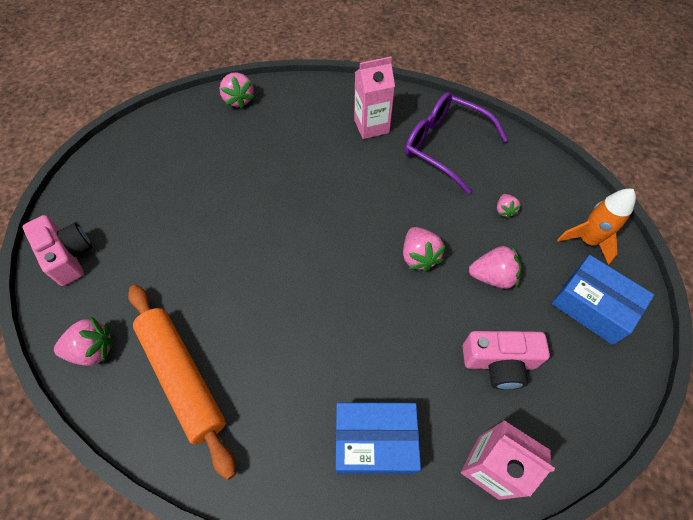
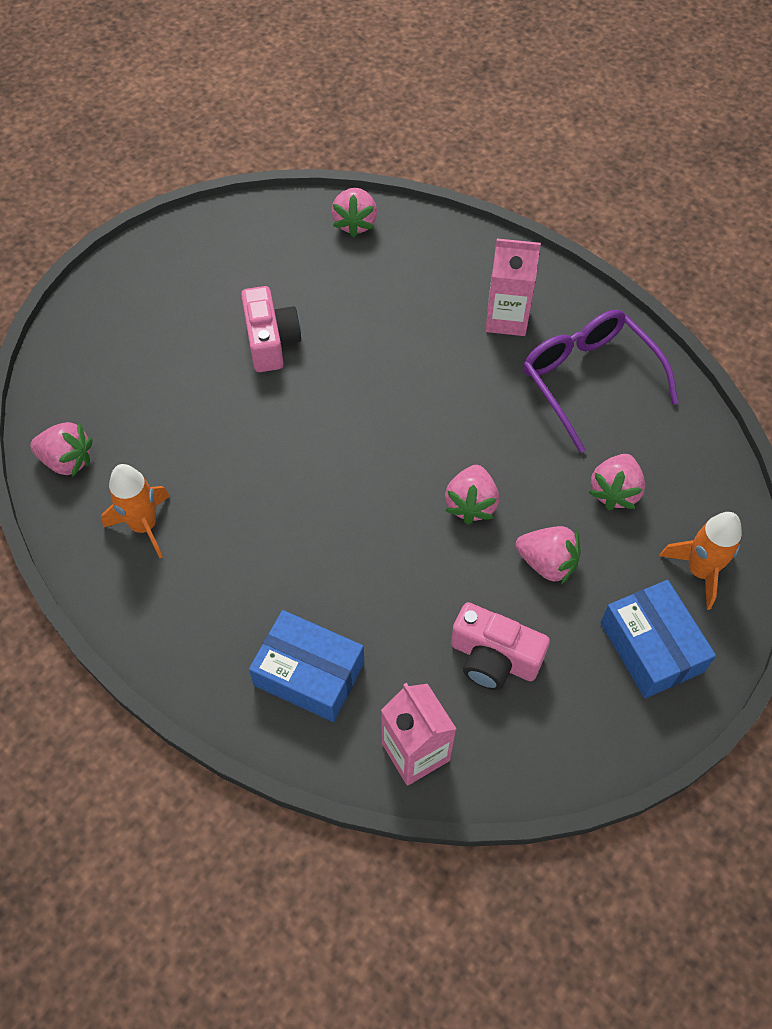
camera: 25 degrees right, 0 degrees up
(68, 256) = (80, 349): pink camera -> pink camera (271, 341)
(183, 377) = (144, 526): orange rolling pin -> orange rocket
(504, 210) = (614, 492): pink strawberry -> pink strawberry, size x1.71

